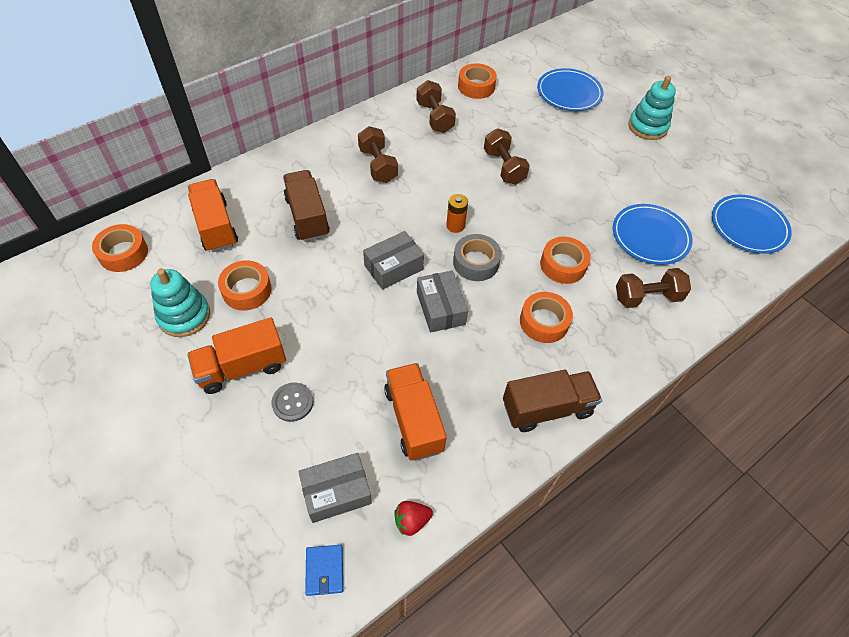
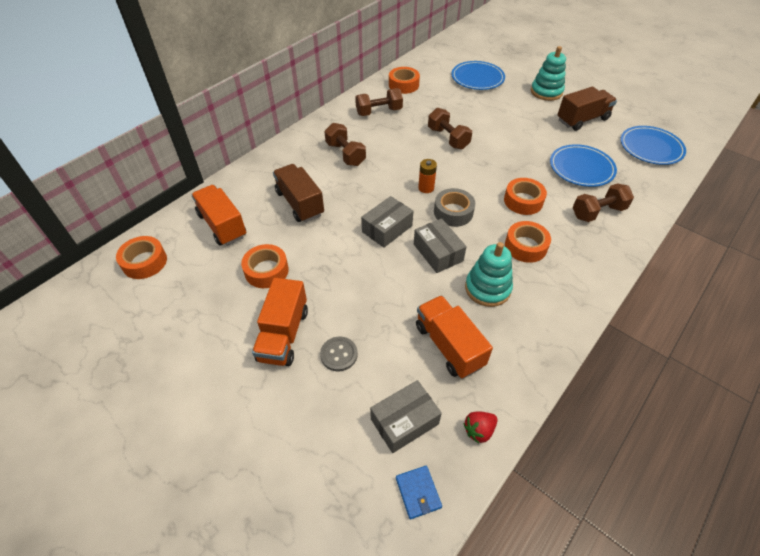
camera: 10 degrees left, 5 degrees down
(184, 316) = (217, 303): turquoise stacking toy -> turquoise stacking toy (487, 288)
(242, 367) = (283, 334): orange truck -> orange truck turned 45 degrees counterclockwise
(434, 117) = (379, 112): brown dumbbell -> brown dumbbell turned 75 degrees counterclockwise
(546, 408) = (555, 313): brown truck -> brown truck (582, 120)

